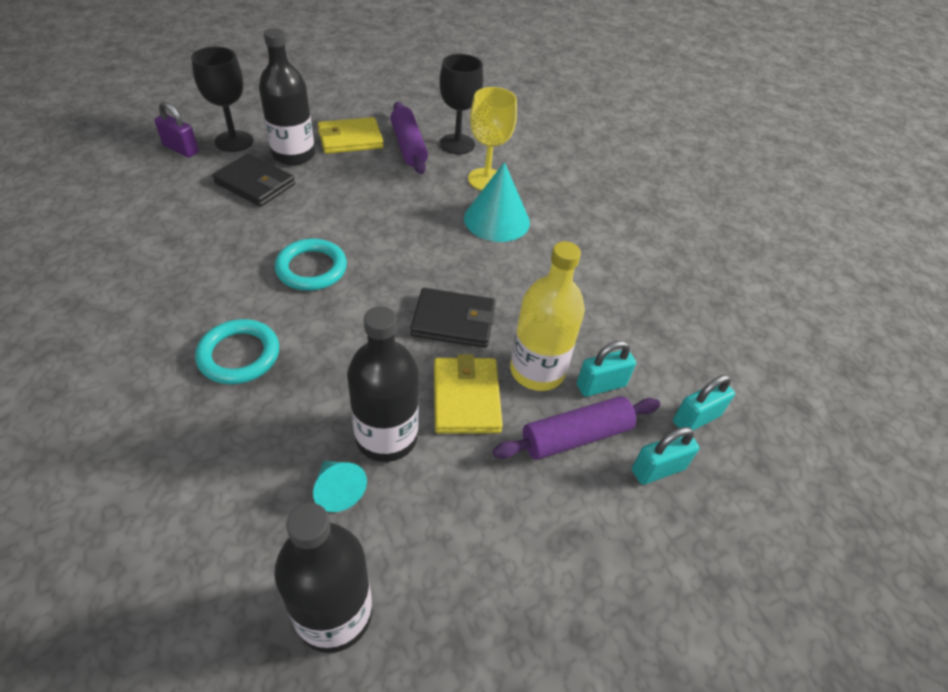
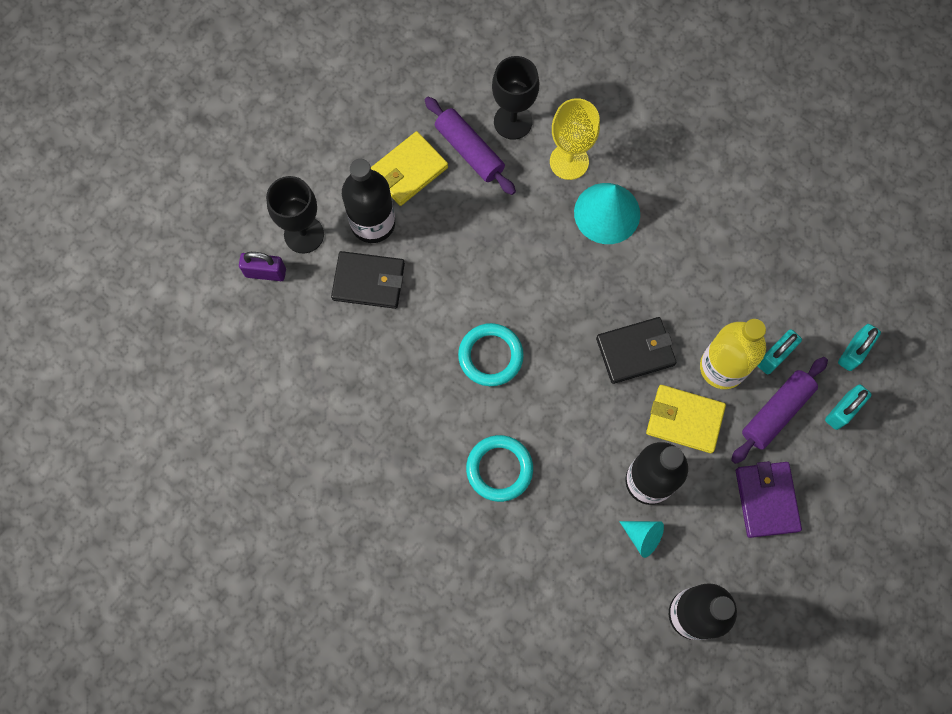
camera: 20 degrees left, 25 degrees up
(466, 398) = (684, 419): yellow wallet -> yellow wallet turned 45 degrees counterclockwise
(514, 521) = (766, 500): none -> purple wallet

